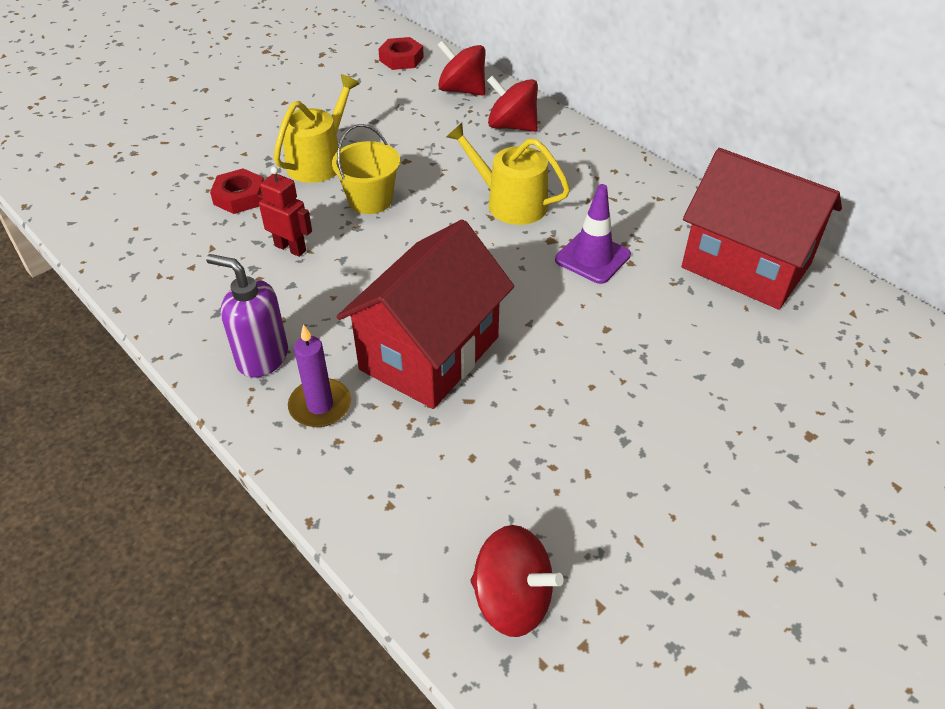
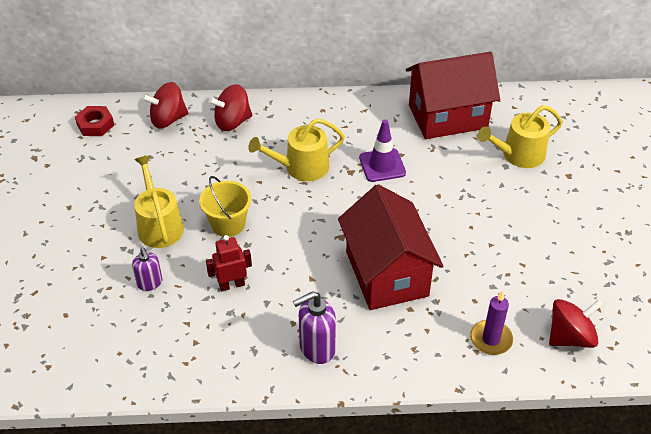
camera: 50 degrees left, 0 degrees up
(239, 197) = (150, 283): red nut -> purple soap dispenser
(320, 406) = (381, 342): purple candle -> purple candle (491, 339)
(775, 363) = (518, 155): none -> yellow watering can

